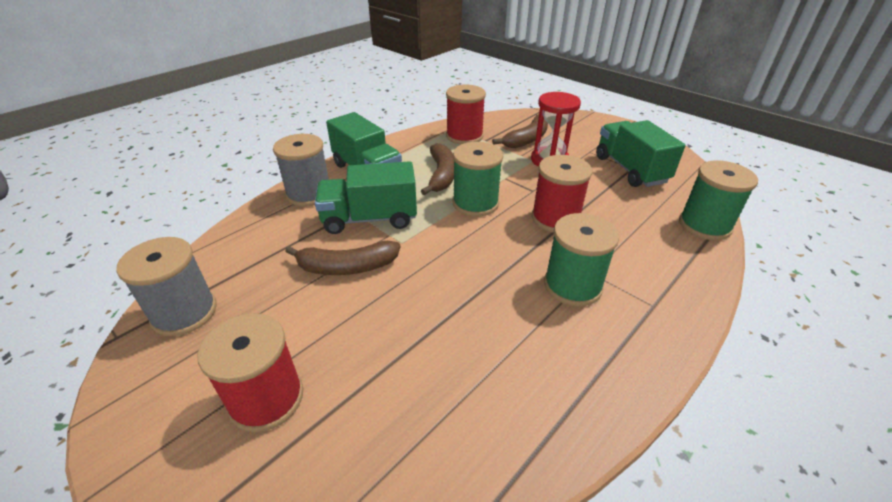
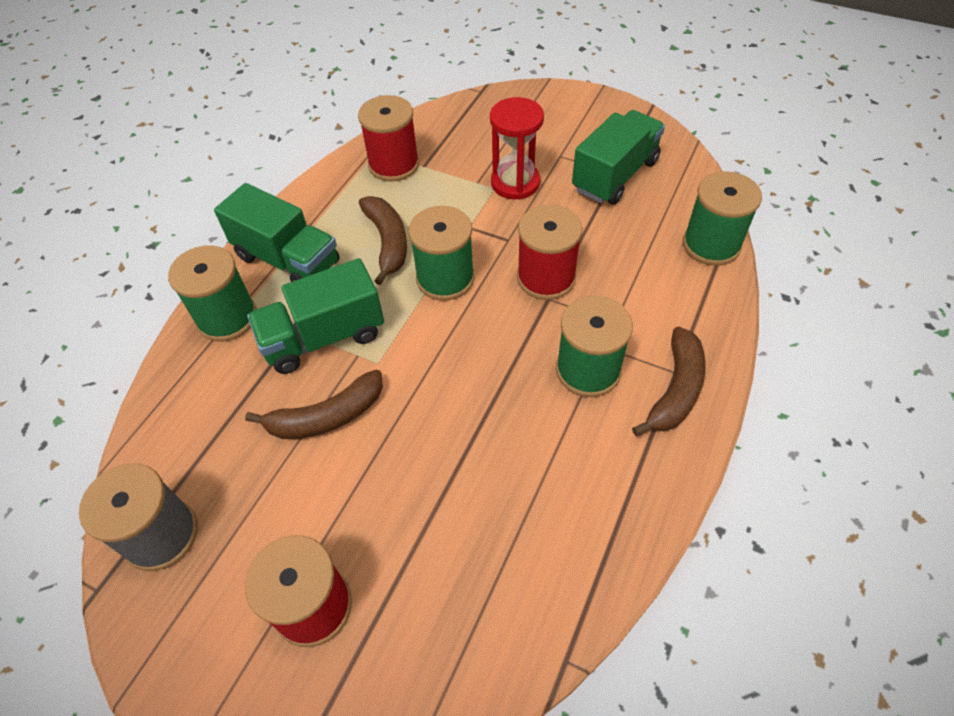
camera: 15 degrees left, 15 degrees up
(309, 194) = (227, 318): grey spool -> green spool
(527, 139) = (477, 151): brown banana -> brown banana (675, 389)
(630, 169) = (615, 175): green truck -> green truck turned 75 degrees clockwise

